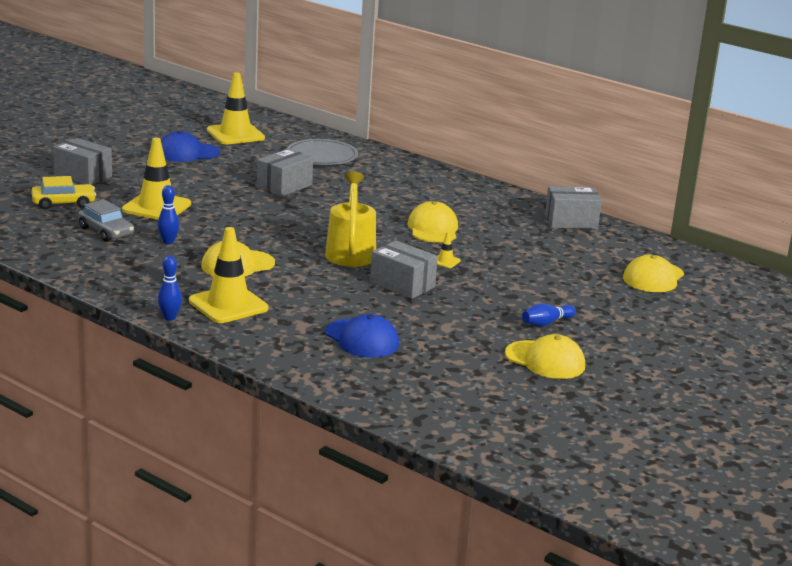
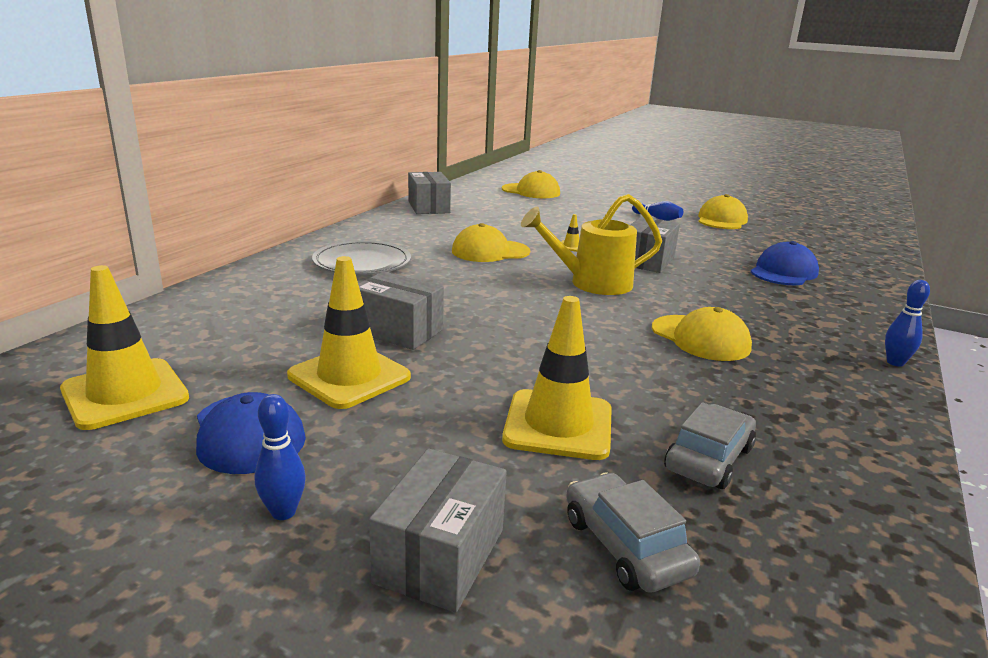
camera: 100 degrees left, 0 degrees up
(63, 203) = (625, 545): yellow car -> grey car
(168, 242) = (686, 394): blue bowling pin -> blue bowling pin (283, 512)
(228, 305) = (811, 333): yellow traffic cone -> yellow traffic cone (349, 376)
(322, 156) = (252, 314): grey plate -> grey plate (362, 263)

